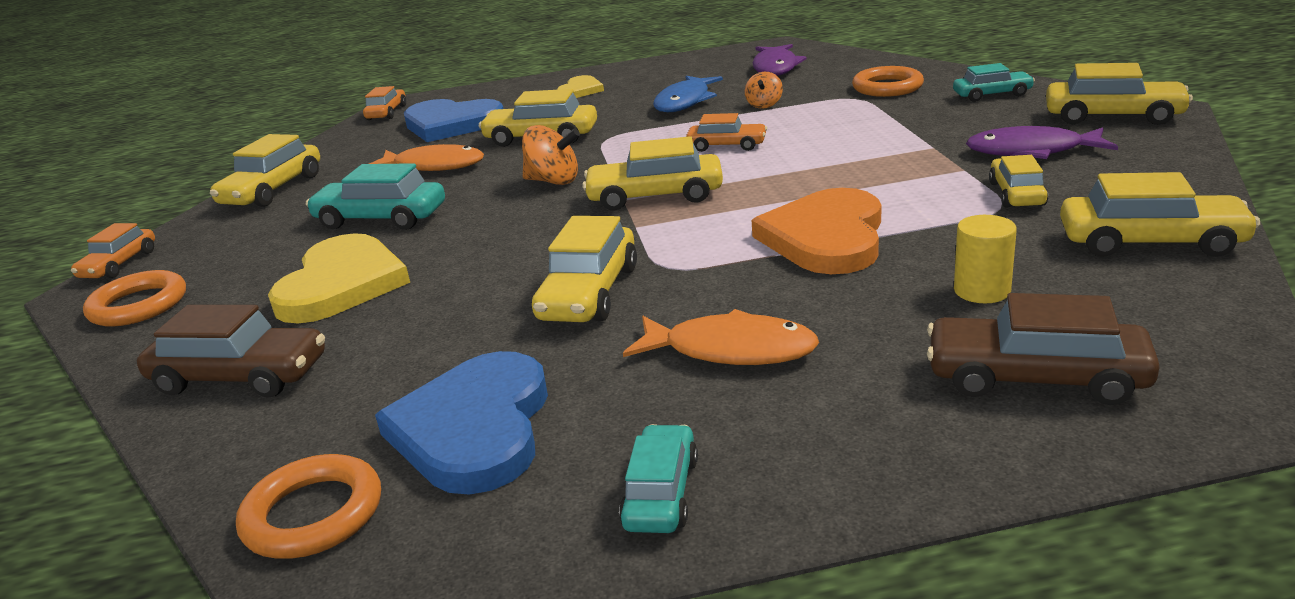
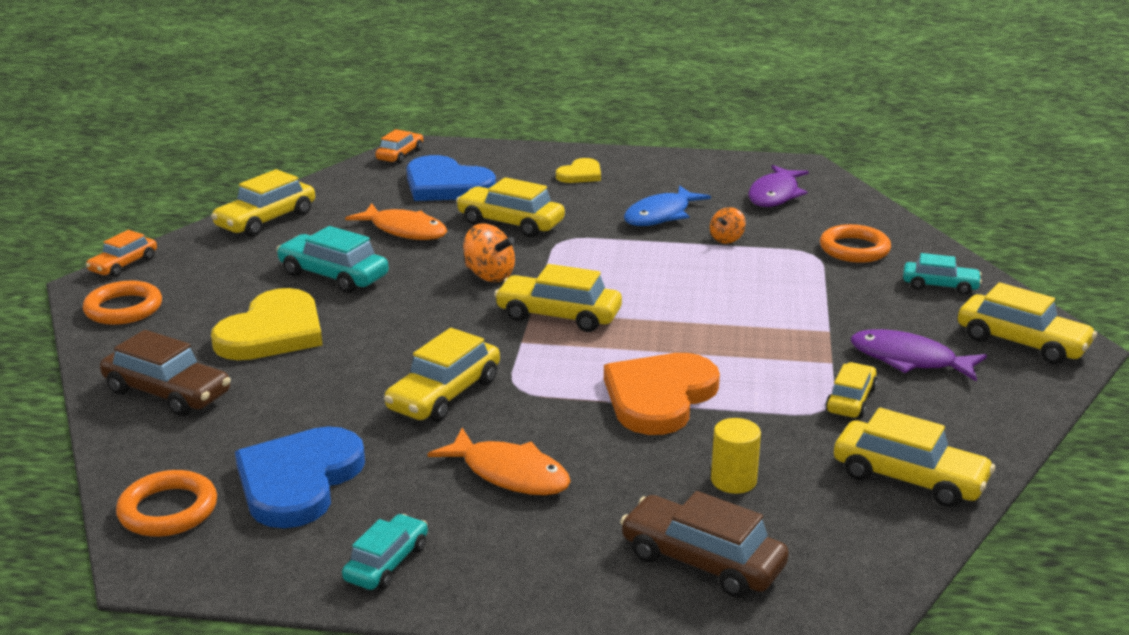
camera: 15 degrees right, 0 degrees up
(727, 146) = (657, 277): orange car -> none

